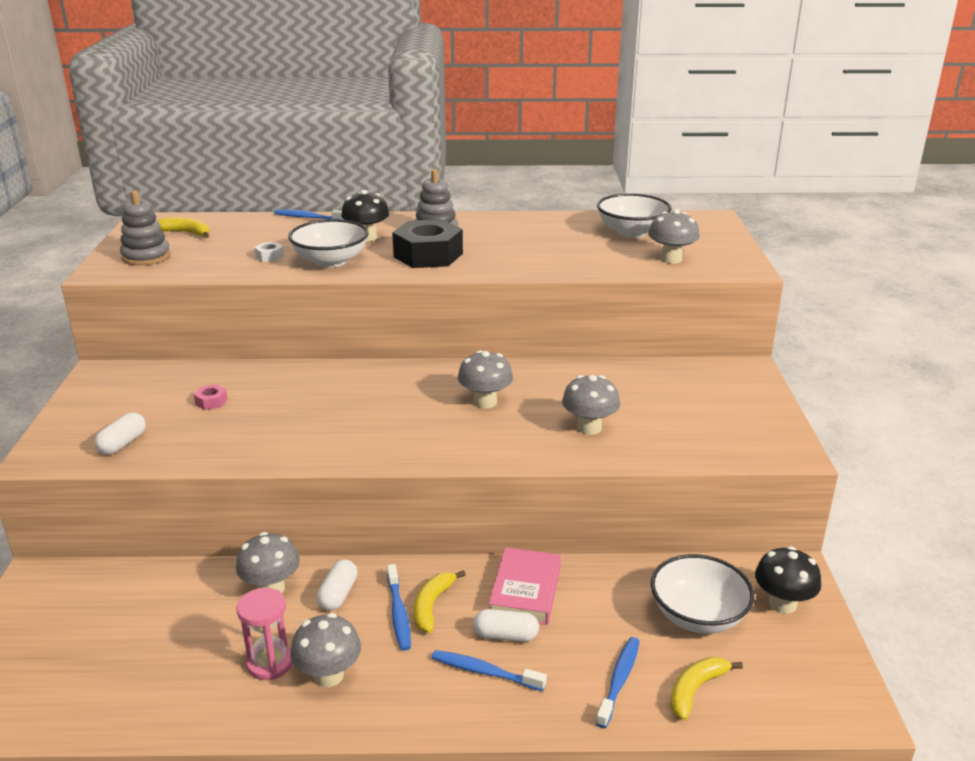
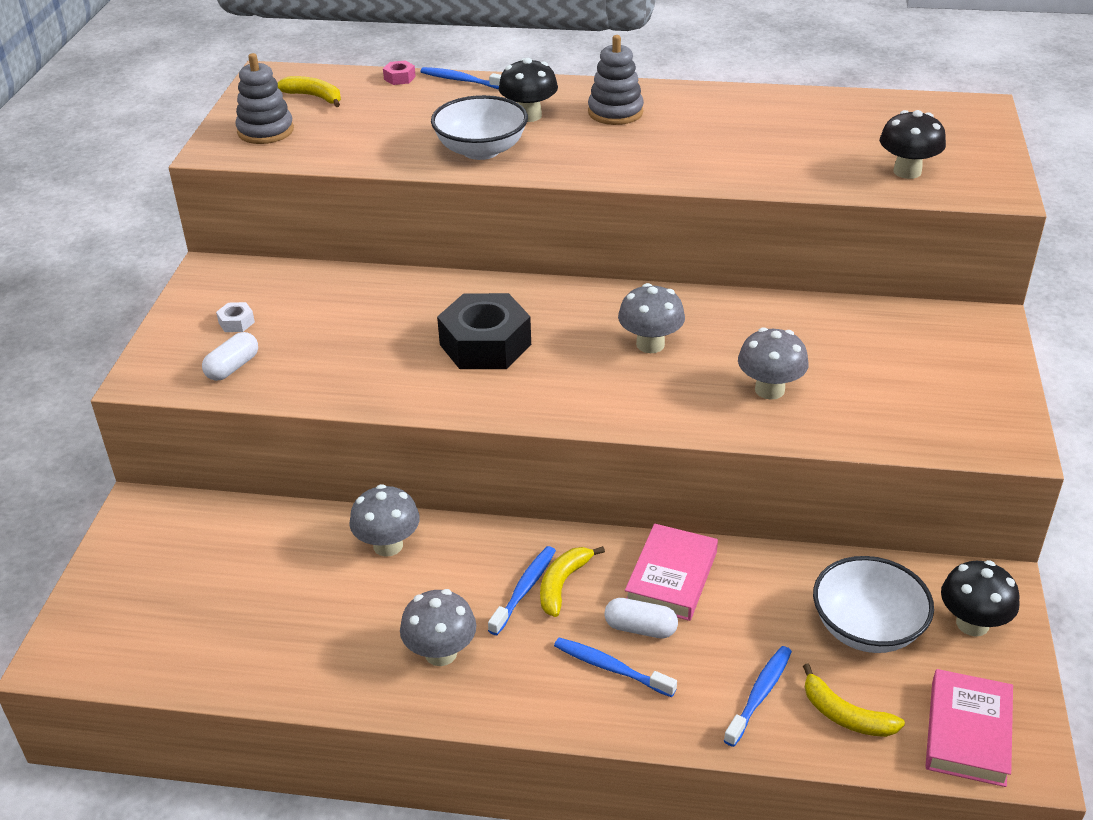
camera: 10 degrees right, 10 degrees up
(211, 402) = (333, 320): pink nut -> pink nut (399, 78)
(270, 256) = (409, 139): white nut -> white nut (236, 322)
(270, 663) = (380, 632): pink hourglass -> none
(338, 594) = (460, 560): white capsule -> none
(398, 613) = (524, 589): blue toothbrush -> blue toothbrush turned 150 degrees counterclockwise
(428, 255) = (600, 148): black nut -> black nut (485, 344)
(632, 232) = (866, 125): white bowl -> none
(671, 259) = (907, 171): grey mushroom -> black mushroom
(695, 690) = (845, 715): yellow banana -> yellow banana turned 105 degrees counterclockwise
(801, 693) = (967, 733): none -> pink book

